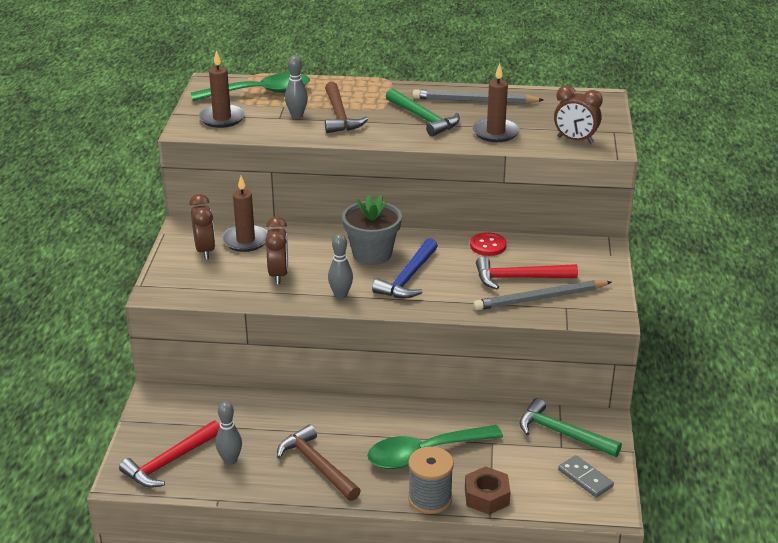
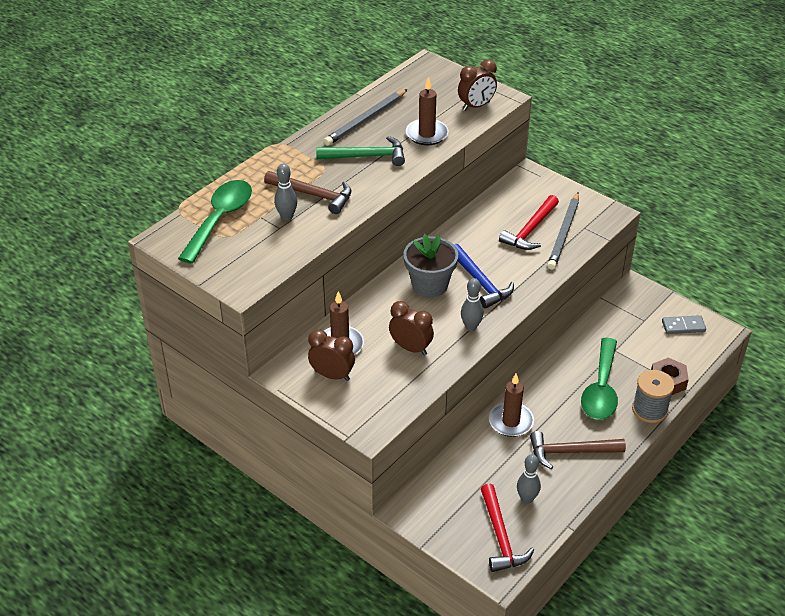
camera: 55 degrees left, 10 degrees up
(222, 118) = (243, 259): brown candle -> brown candle (511, 421)
(488, 246) = (475, 223): red button -> none
(562, 433) = (631, 312): green hammer -> none

